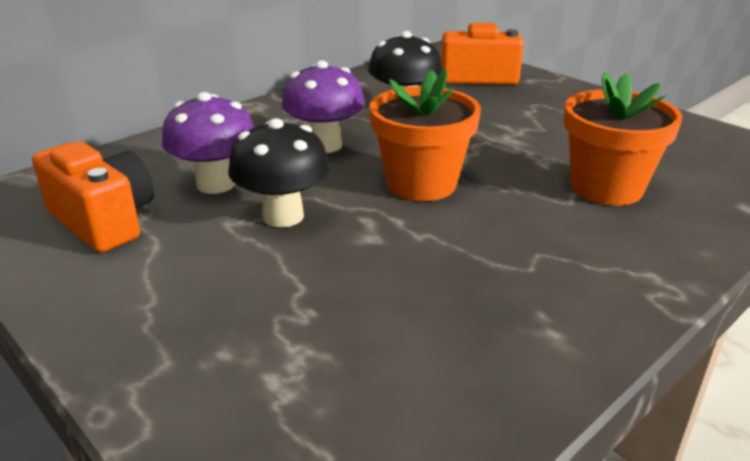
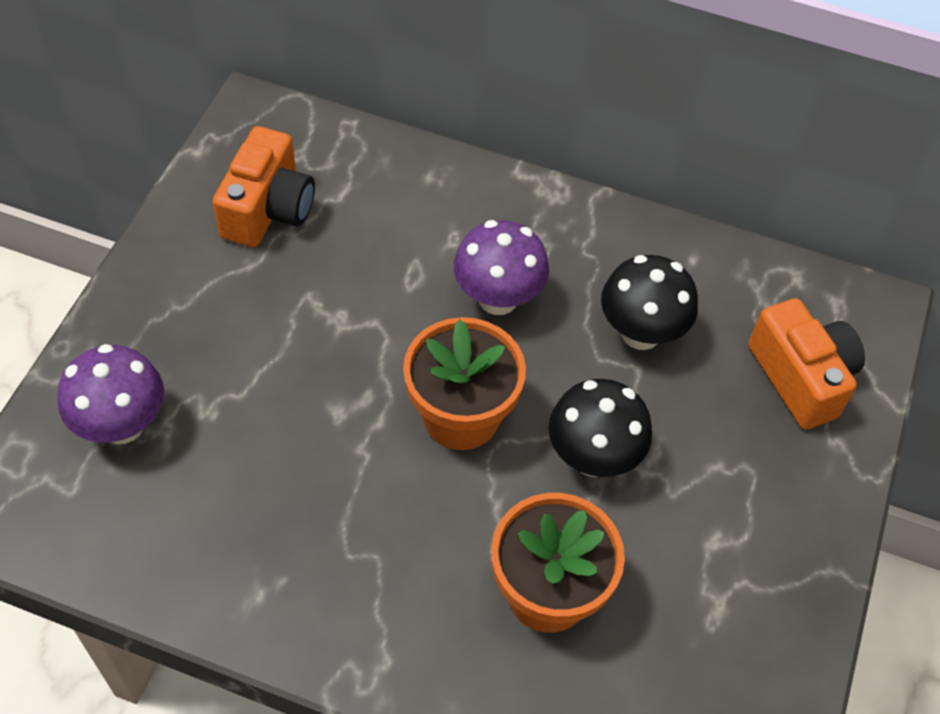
camera: 60 degrees right, 25 degrees up
(216, 184) = (368, 251): purple mushroom -> purple mushroom (122, 425)
(283, 216) = (340, 330): black mushroom -> black mushroom (593, 457)

